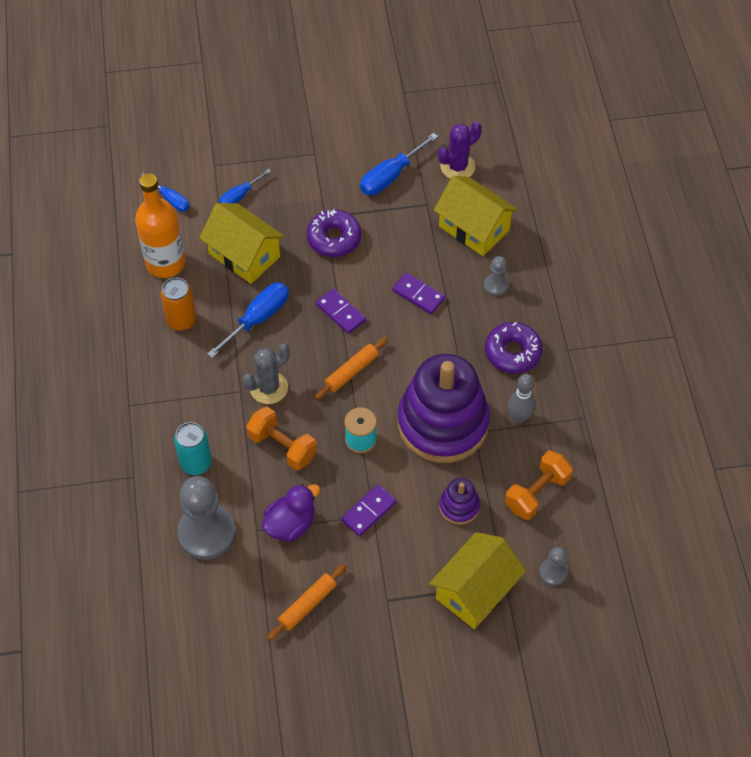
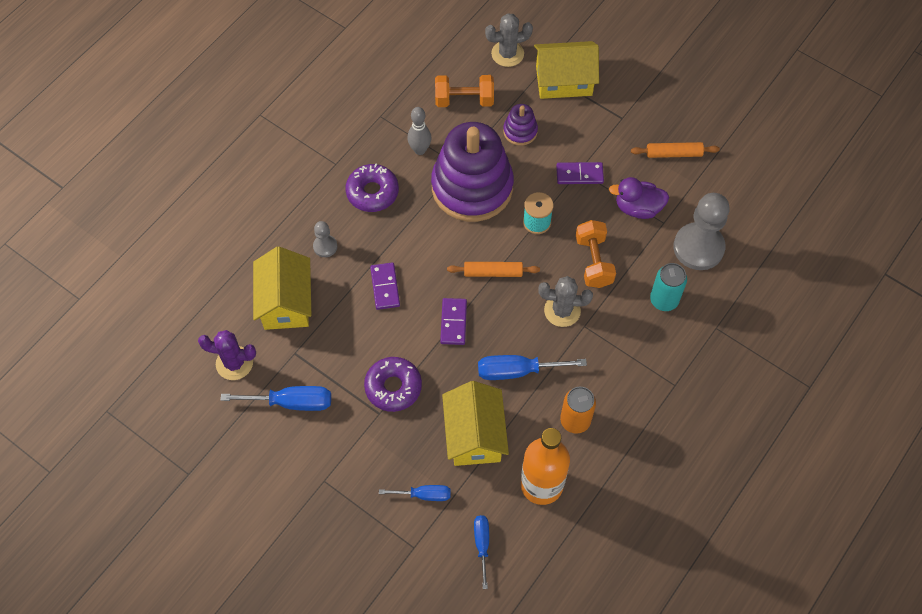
camera: 135 degrees left, 5 degrees up
(553, 572) = (507, 54): grey pawn -> grey cactus

